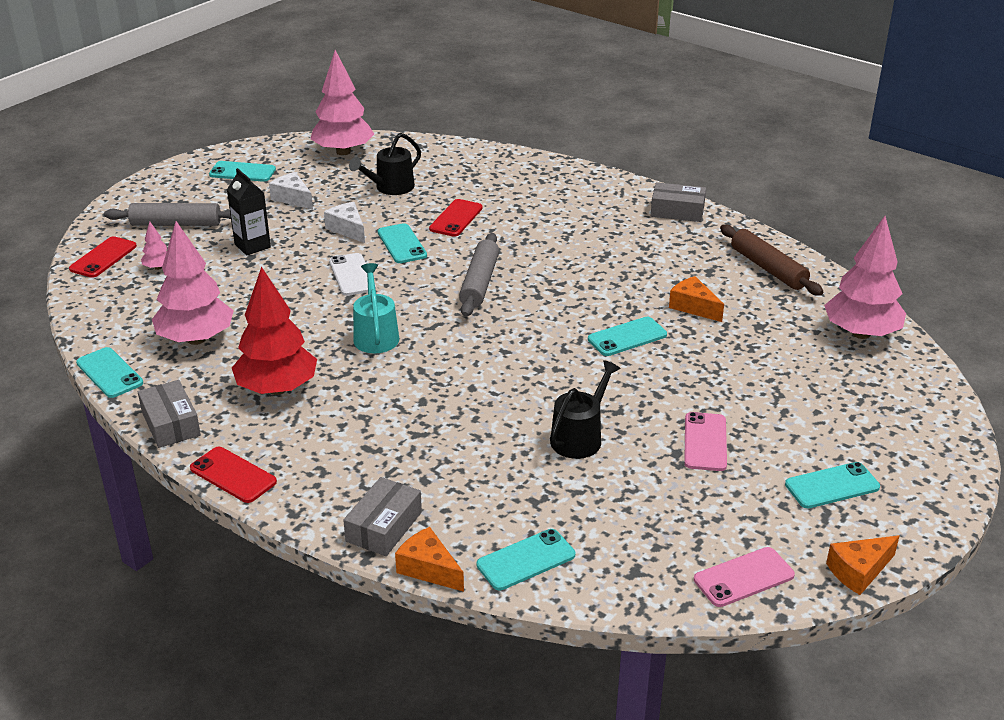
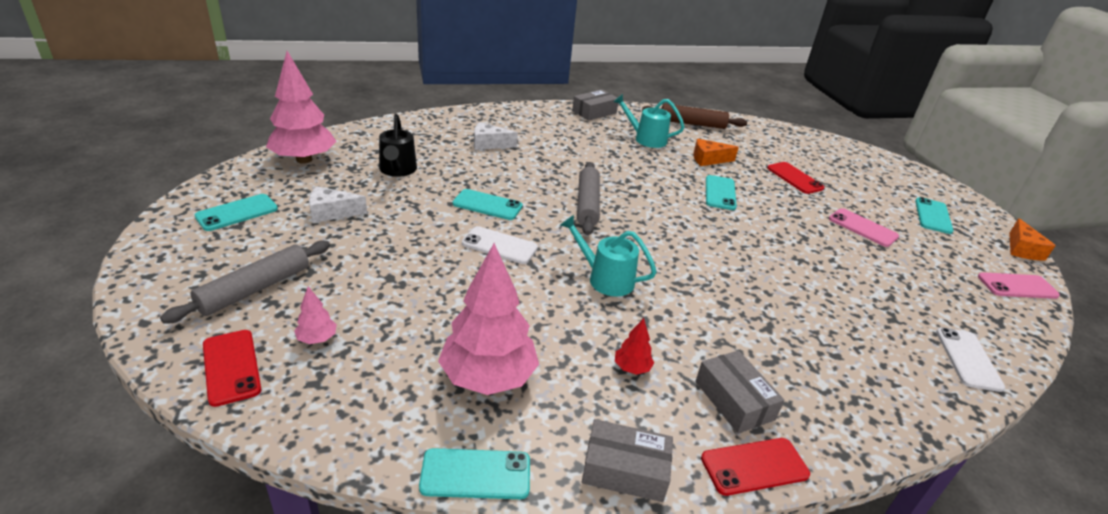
camera: 55 degrees left, 0 degrees up
(252, 246) = (373, 268): black carton -> none
(277, 389) = (632, 368): red tree -> red tree, size x0.43
(348, 229) = (426, 214): white cheese -> white cheese (489, 144)
(384, 526) = (892, 408): grey box -> grey box (734, 400)
(428, 569) = (962, 412): orange cheese -> none
(456, 218) = (486, 170): red phone -> red phone (794, 178)
(479, 283) = (587, 204): grey rolling pin -> grey rolling pin turned 45 degrees clockwise
(526, 560) = (968, 359): turquoise phone -> white phone
(580, 437) = (826, 265): black watering can -> none
(671, 259) = (646, 139): none -> turquoise watering can
(743, 577) = (1017, 286): pink phone -> pink phone turned 75 degrees clockwise
(861, 333) = (786, 137): pink tree -> none

